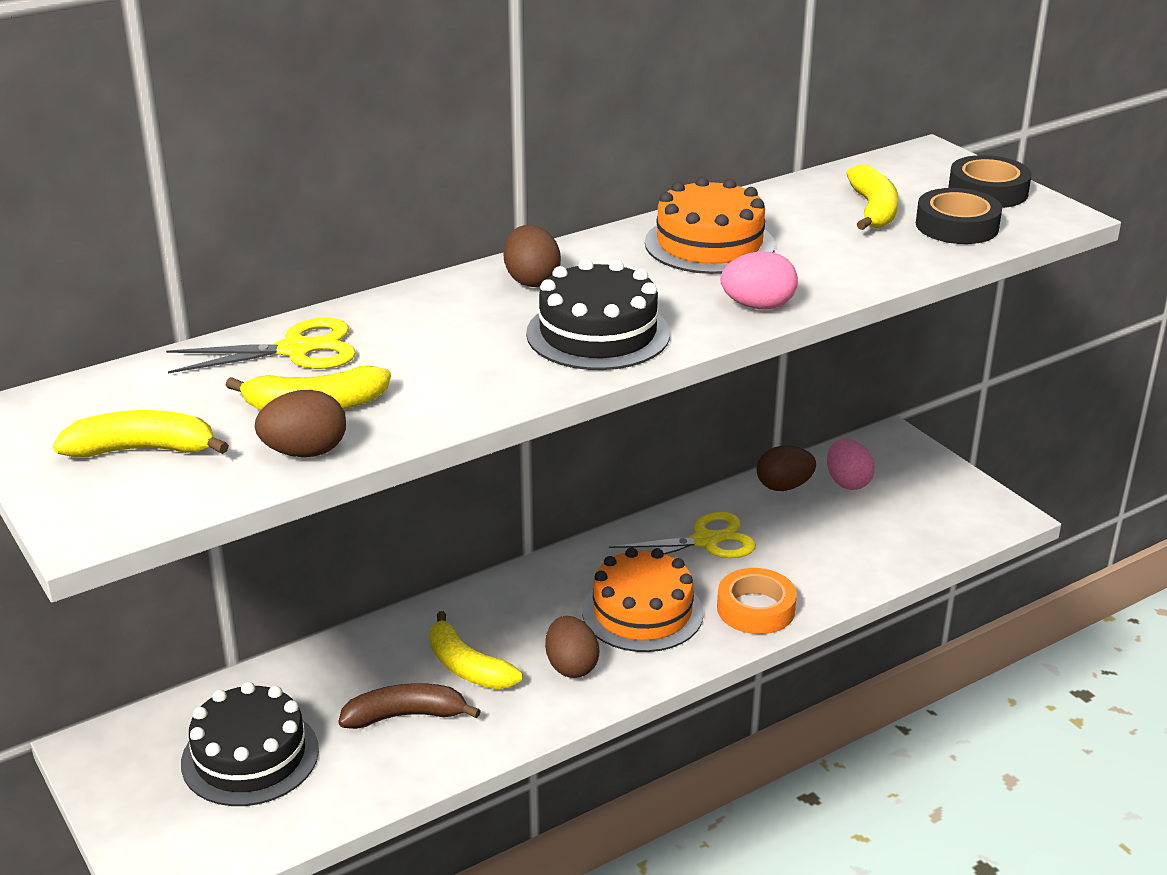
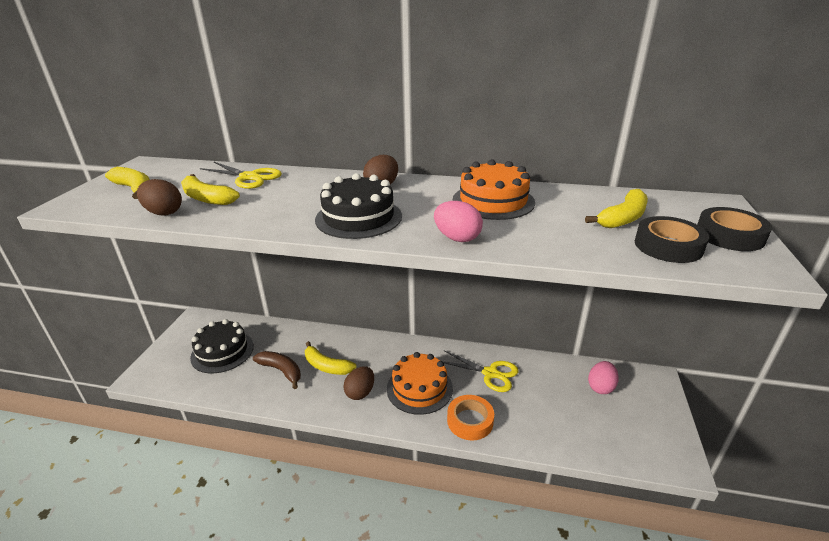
camera: 45 degrees right, 0 degrees up
(467, 667) = (327, 366): yellow banana -> yellow banana turned 60 degrees counterclockwise
(784, 486) = (563, 370): brown egg -> none

